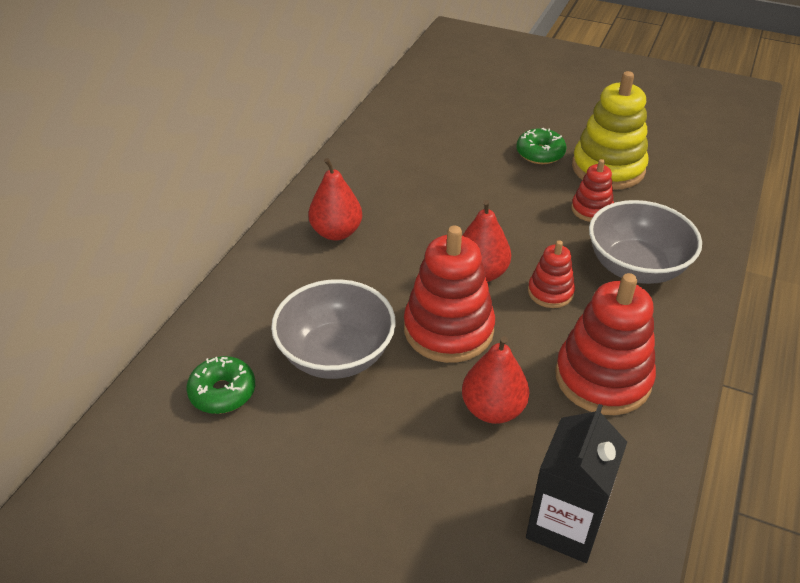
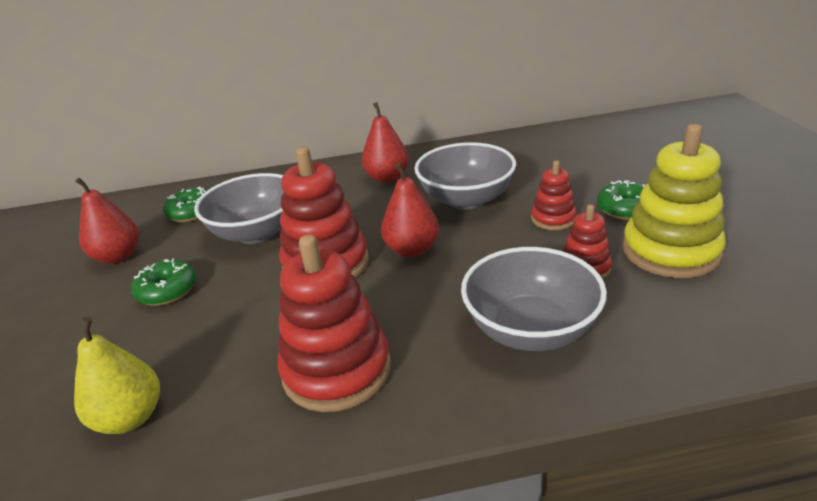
camera: 60 degrees right, 10 degrees down
(379, 454) = (167, 291): none -> green donut
(436, 210) = (466, 199): none -> grey bowl
(493, 409) = (248, 322): red pear -> red pear (118, 256)
(550, 292) = (428, 293): red stacking toy -> red stacking toy (553, 219)
(565, 525) = (130, 418): black carton -> yellow pear

